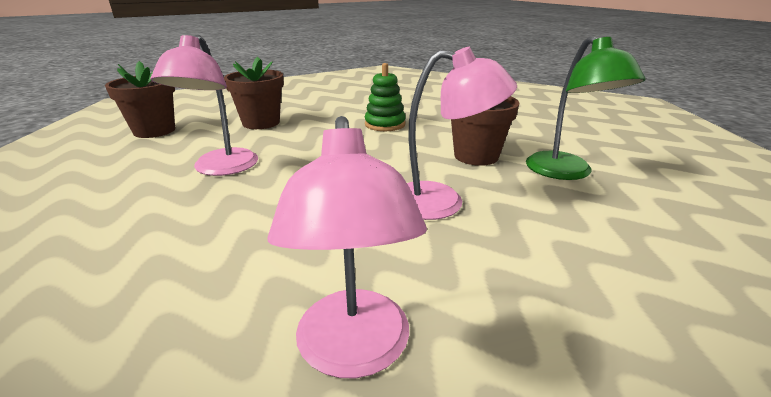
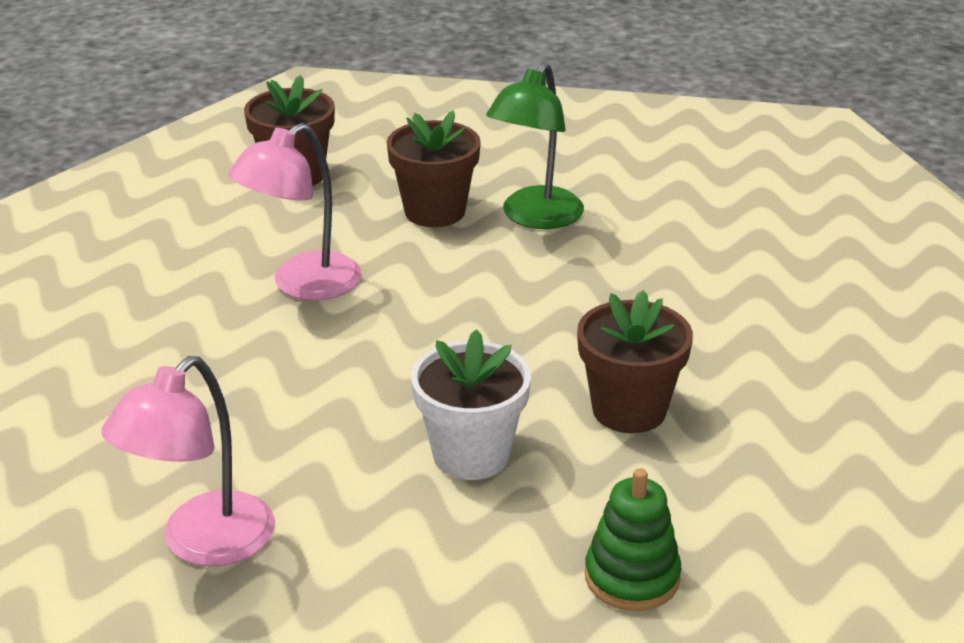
camera: 40 degrees right, 5 degrees up
(385, 124) = (598, 288): green stacking toy -> green stacking toy (632, 577)
(442, 202) = (471, 455): pink lamp -> white flower pot
(565, 172) = (701, 497): green lamp -> green lamp (535, 217)

